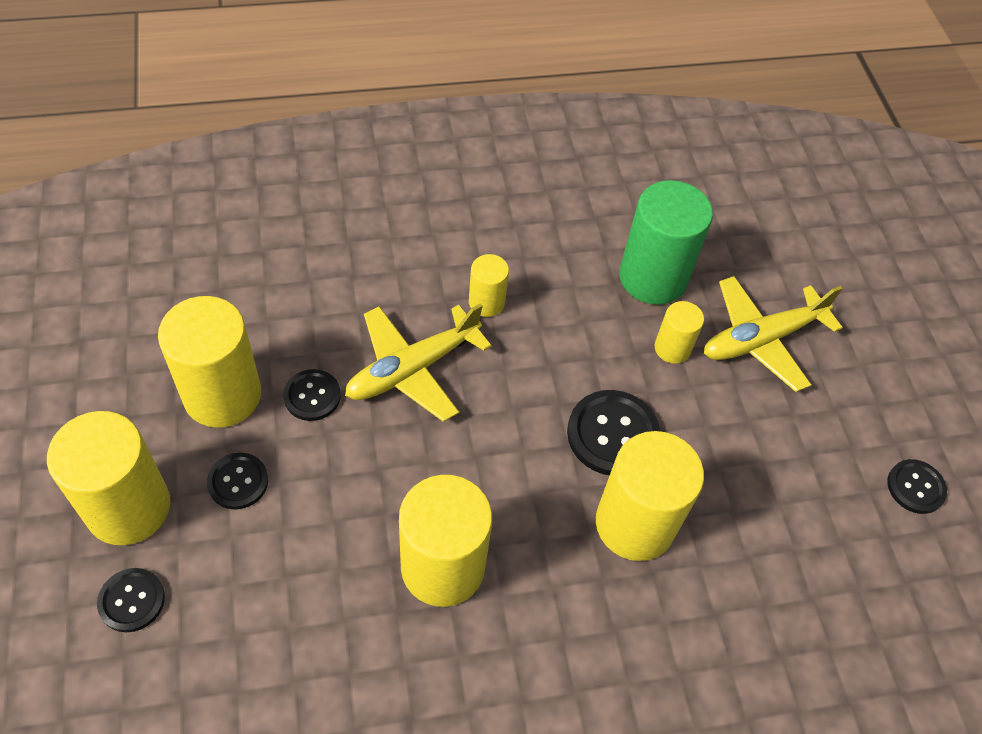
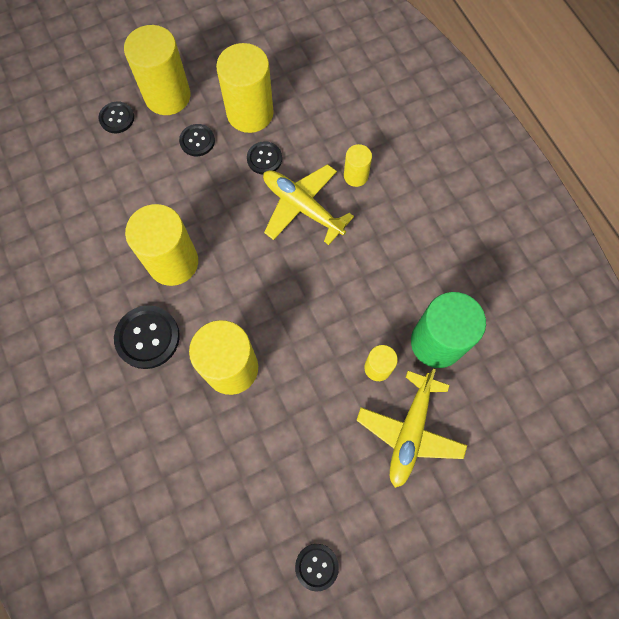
camera: 80 degrees right, 15 degrees up
(486, 302) = (370, 236): yellow cylinder -> yellow cylinder (356, 176)
(612, 434) = (293, 340): black button -> black button (147, 337)
(761, 339) = (409, 432): yellow plane -> yellow plane turned 120 degrees counterclockwise

